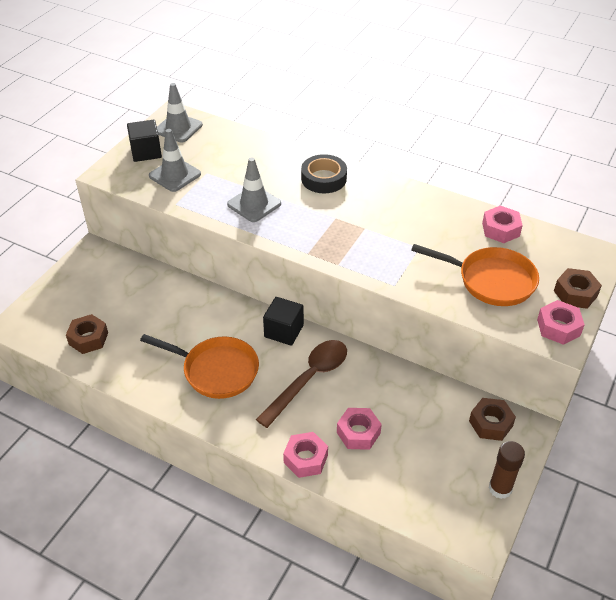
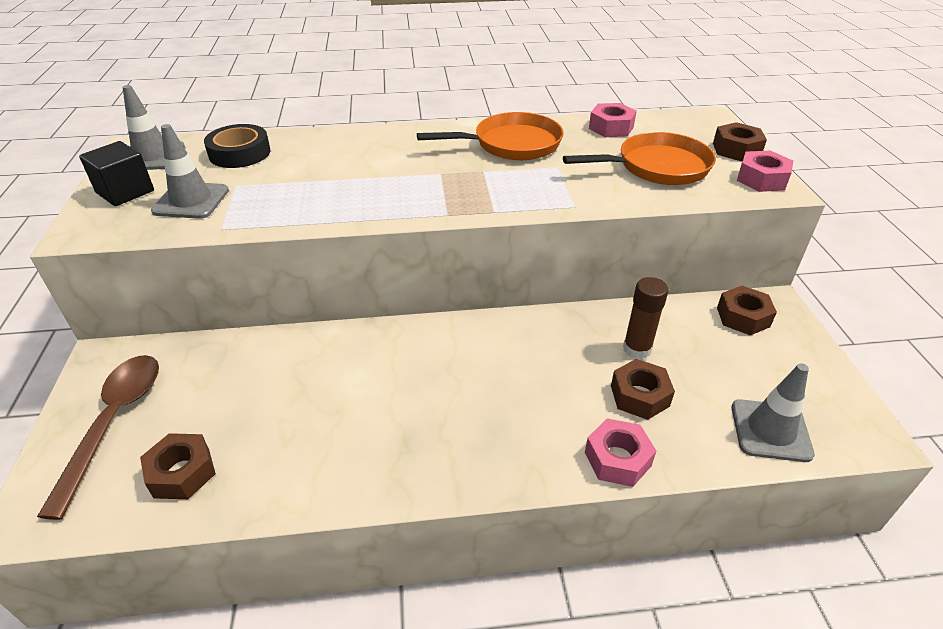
camera: 35 degrees left, 5 degrees down
(216, 370) = (409, 417): orange pan -> orange pan (511, 144)
(254, 204) = (330, 193): grey traffic cone -> grey traffic cone (770, 430)
(284, 331) = (449, 333): black cube -> none
(309, 380) = (529, 369): brown spoon -> brown spoon (114, 423)
(323, 179) = (388, 146): black tape -> black tape (240, 153)
(358, 433) = (639, 396): pink nut -> brown nut
(500, 488) = (823, 372): brown glue stick -> brown glue stick (637, 349)

